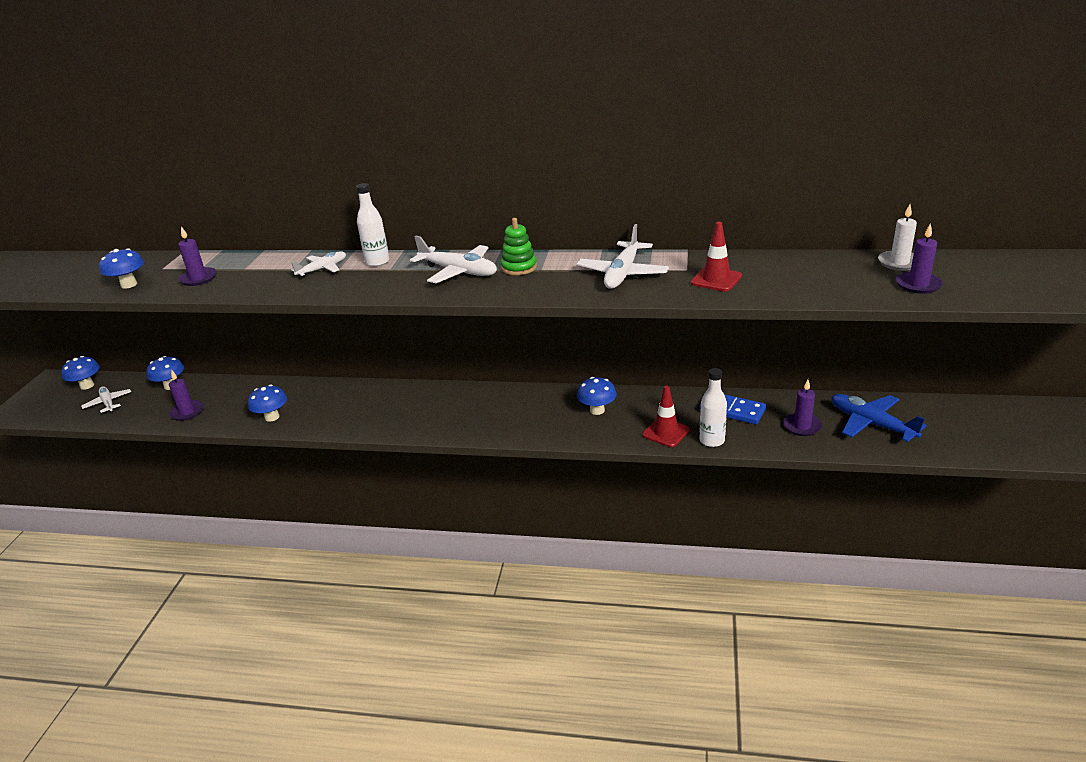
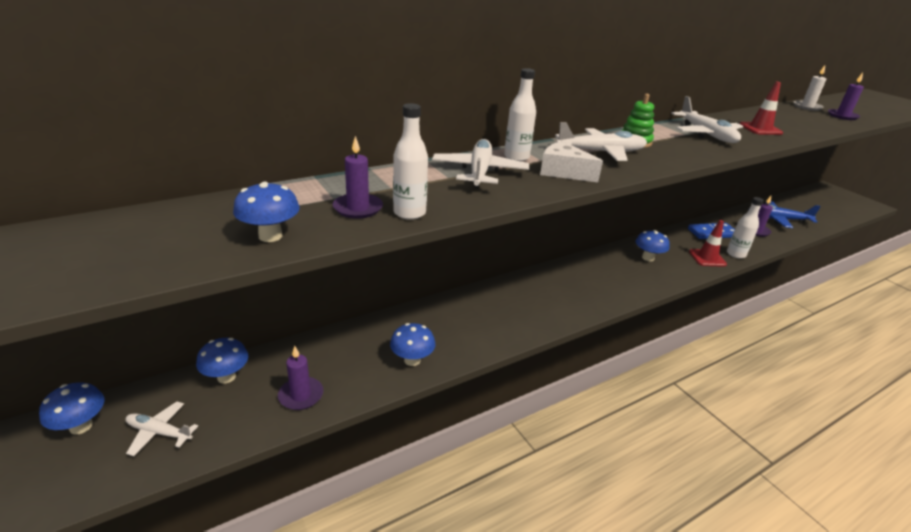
camera: 45 degrees left, 0 degrees up
(216, 289) = (409, 213): none -> white bottle
(322, 269) = (479, 172): white plane -> white plane, size x1.60
(381, 283) = (563, 172): none -> white cheese

